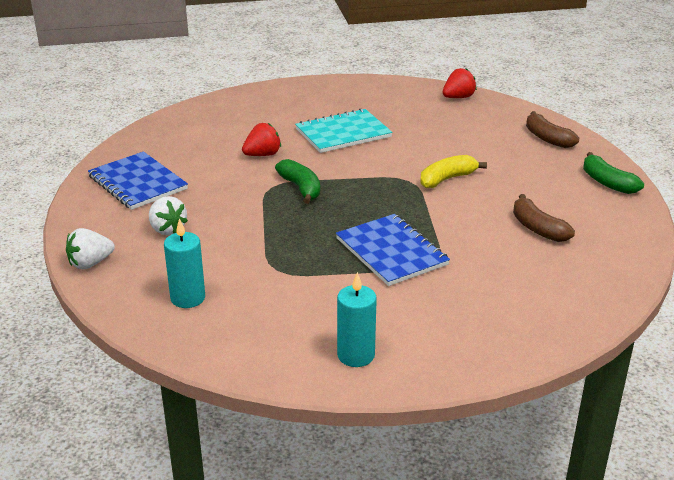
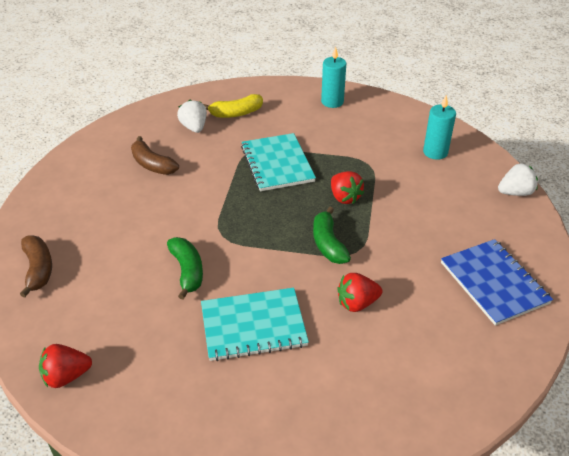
camera: 165 degrees left, 10 degrees up
(167, 229) = (456, 216): white strawberry -> white strawberry (194, 127)
(296, 229) = (344, 197): none -> red strawberry
(391, 252) = (277, 164): blue notebook -> turquoise notebook
(447, 179) = (185, 230): yellow banana -> yellow banana (236, 113)
(537, 228) = (152, 164): brown banana -> brown banana turned 150 degrees clockwise
(607, 182) = (48, 199): green banana -> green banana (187, 271)

